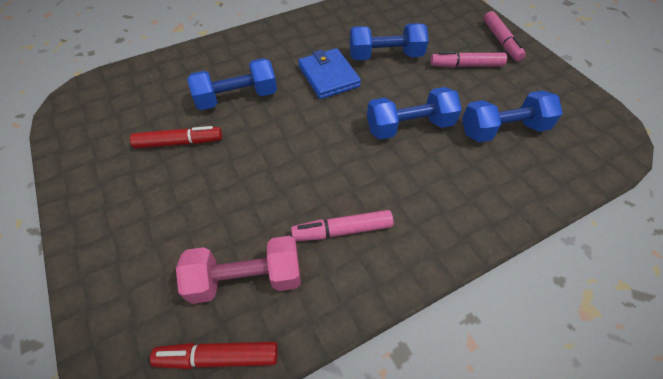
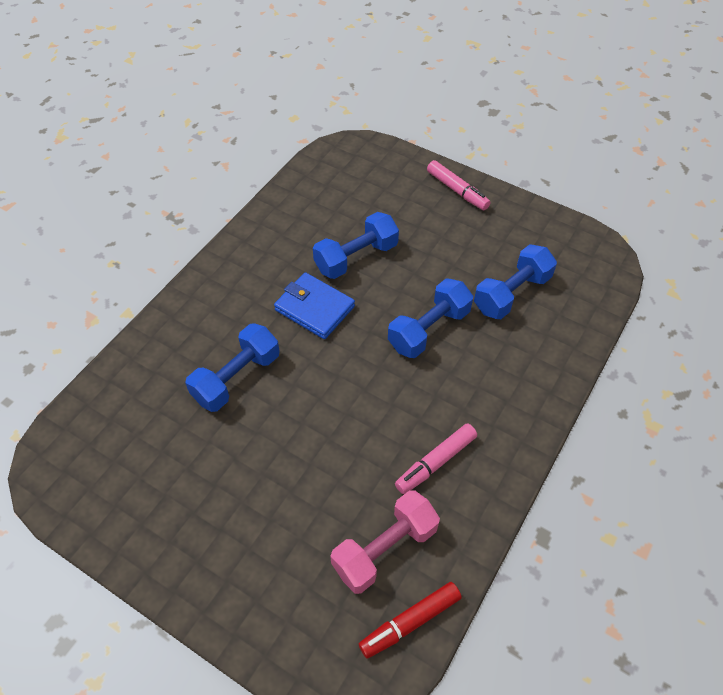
camera: 30 degrees left, 0 degrees up
(179, 142) = (216, 457): red marker -> none
(466, 65) = (440, 235): pink marker -> none

